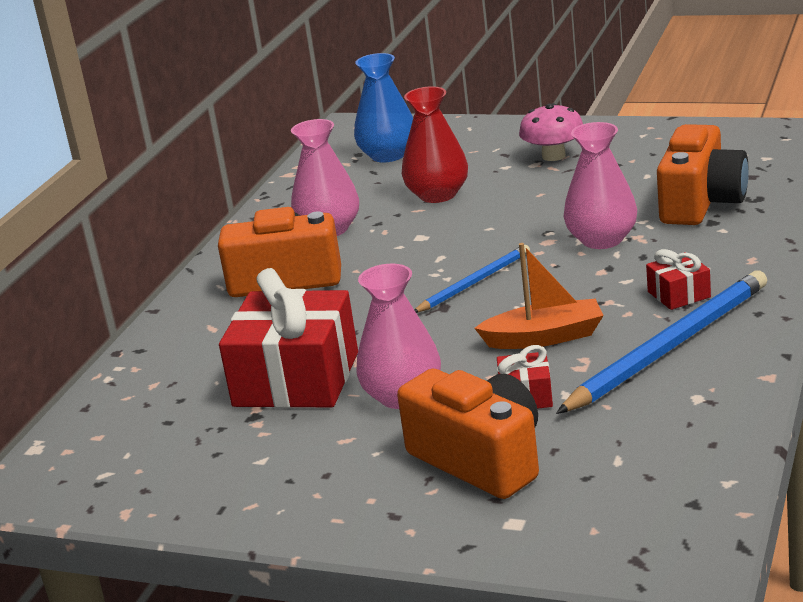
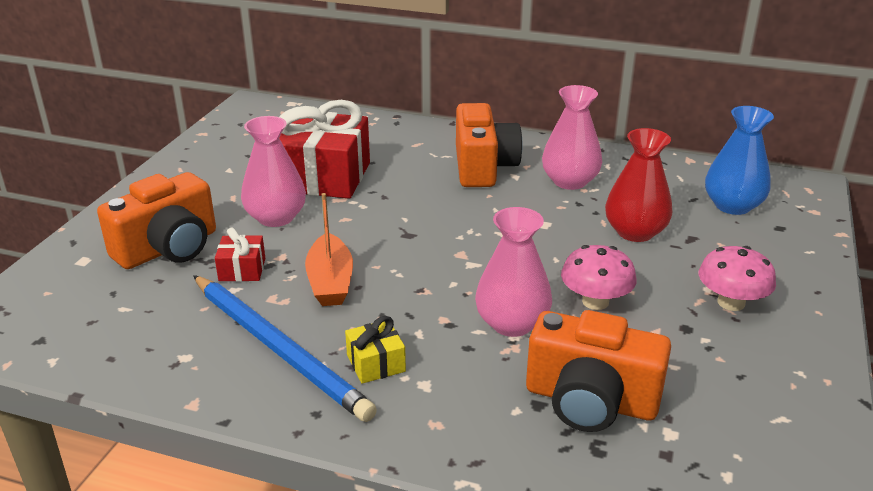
camera: 85 degrees right, 5 degrees up
(474, 282) = (445, 249): blue pencil -> none
(561, 207) = (595, 301): none -> pink mushroom
(679, 294) = (376, 363): red gift -> yellow gift

